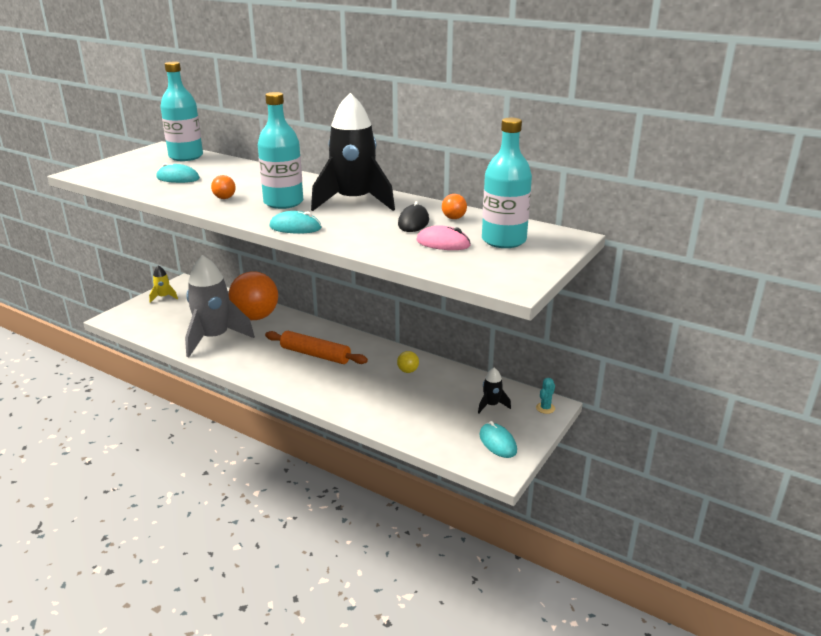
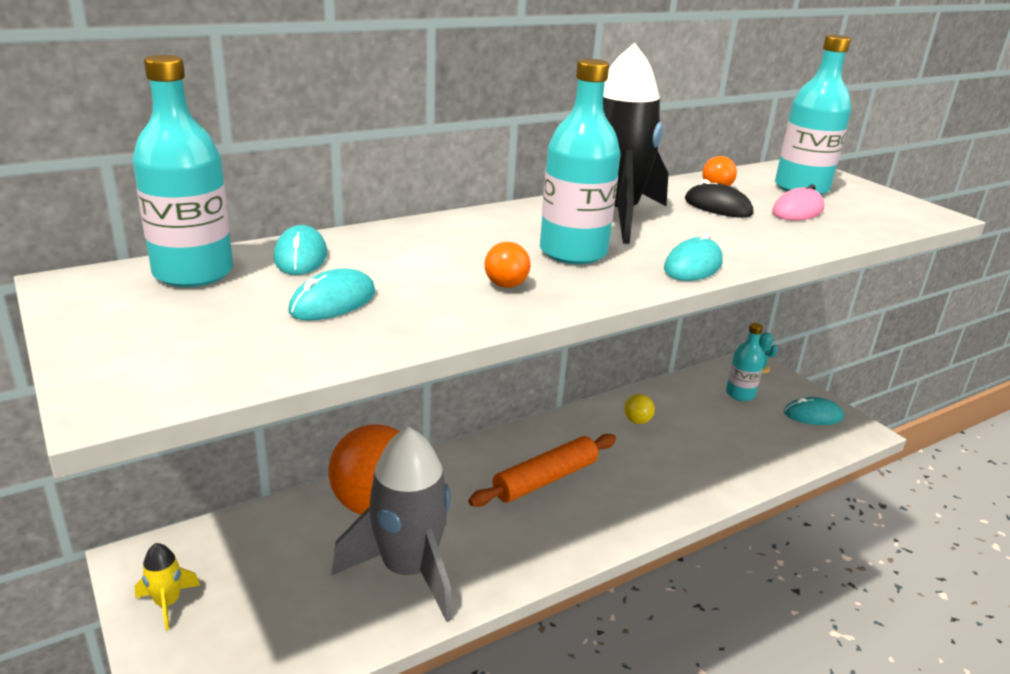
camera: 65 degrees left, 0 degrees up
(219, 165) = (300, 256): none -> turquoise mouse
(491, 405) = (740, 394): black rocket -> turquoise bottle

